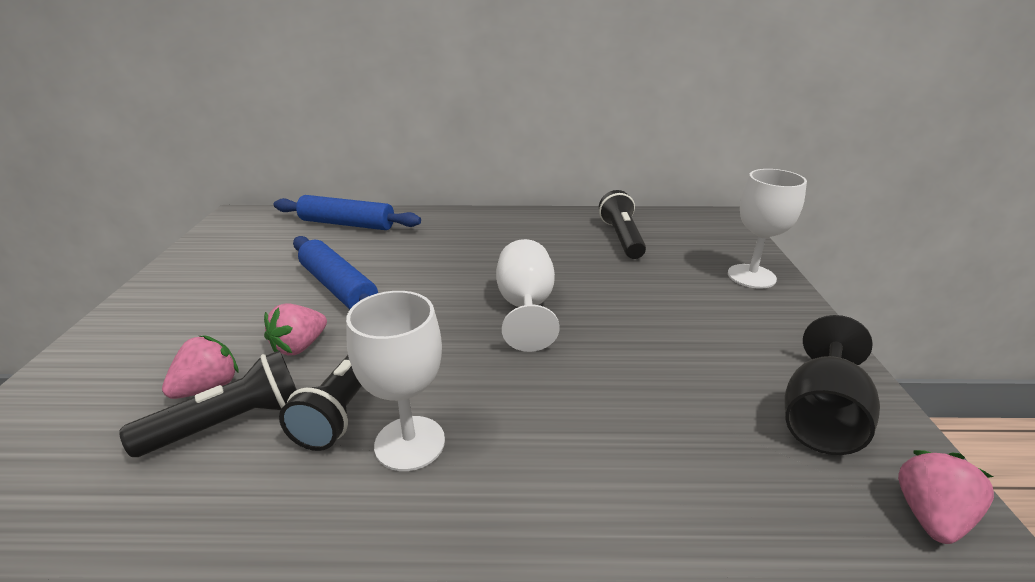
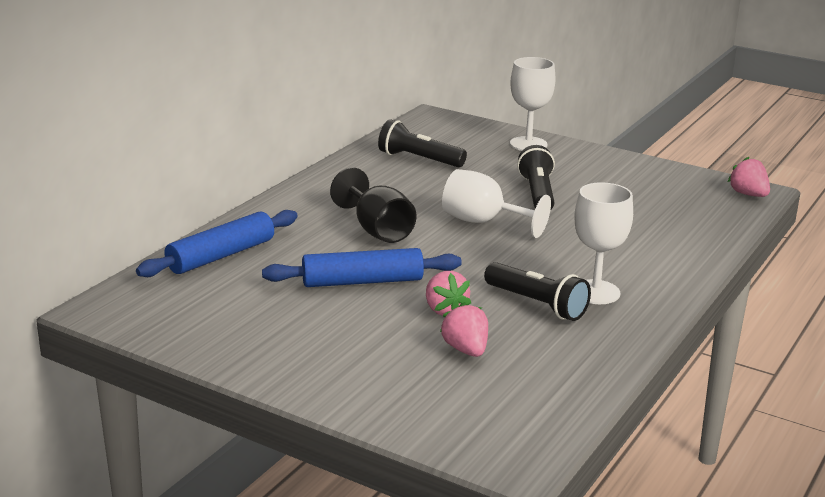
camera: 60 degrees left, 5 degrees down
(230, 423) = (519, 345): black flashlight -> black flashlight (537, 193)
(820, 417) = (674, 186): black goblet -> black goblet (378, 230)

